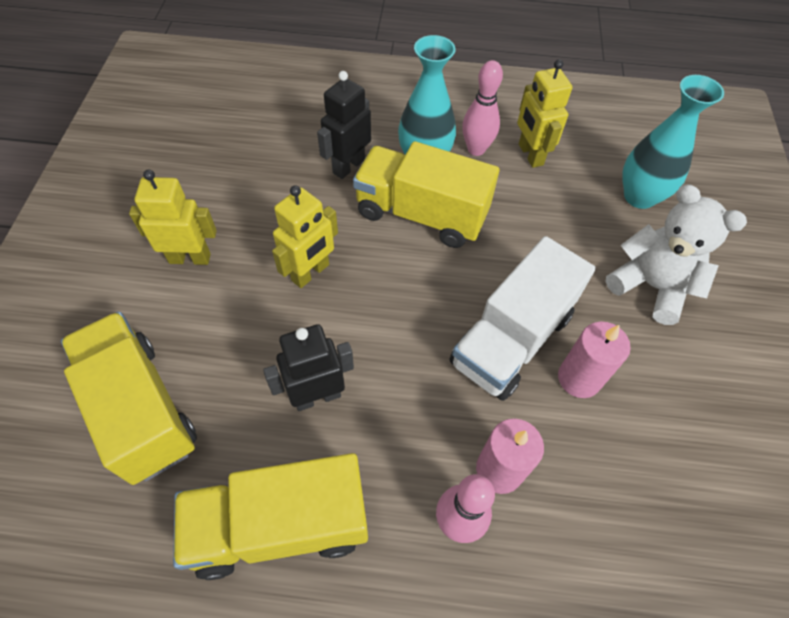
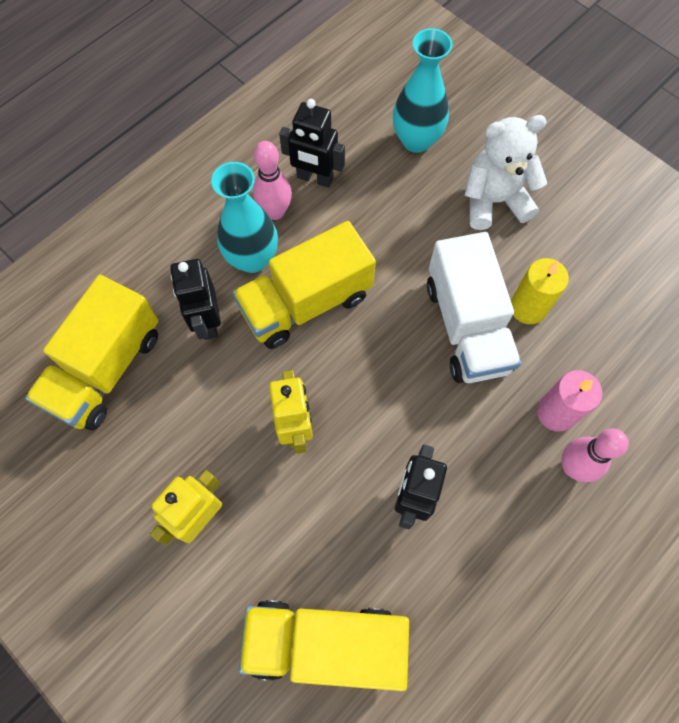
camera: 50 degrees left, 10 degrees up
(280, 525) = (495, 590): yellow truck -> yellow truck (106, 368)
(530, 155) = (315, 178): yellow robot -> black robot
(579, 378) = (528, 308): pink candle -> yellow candle

